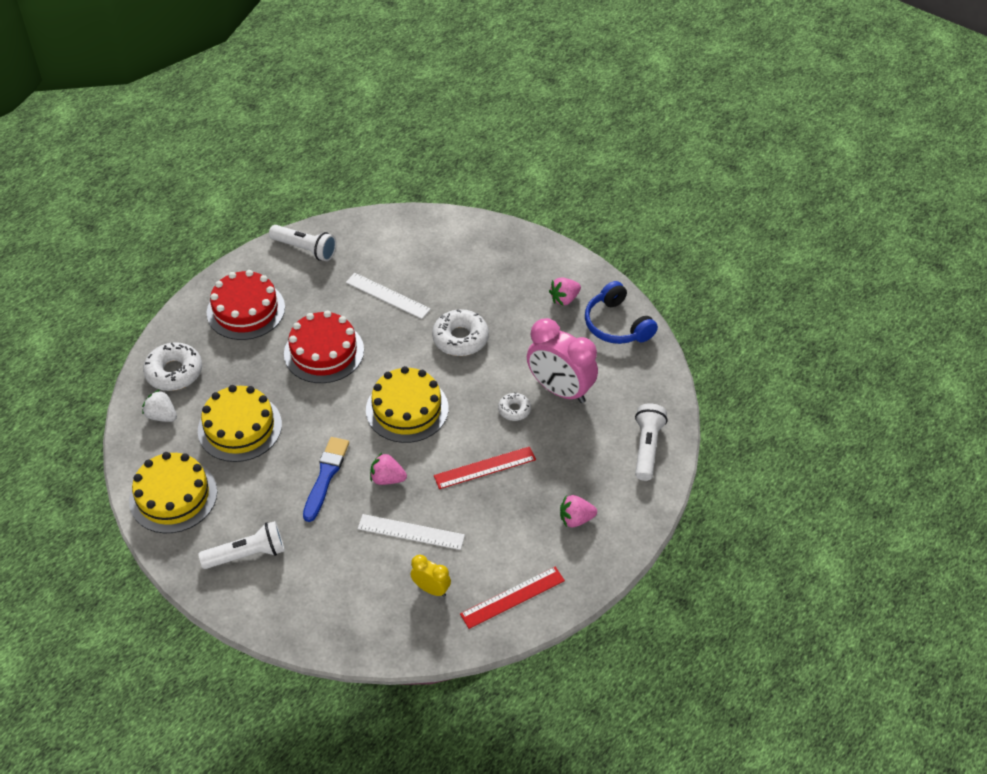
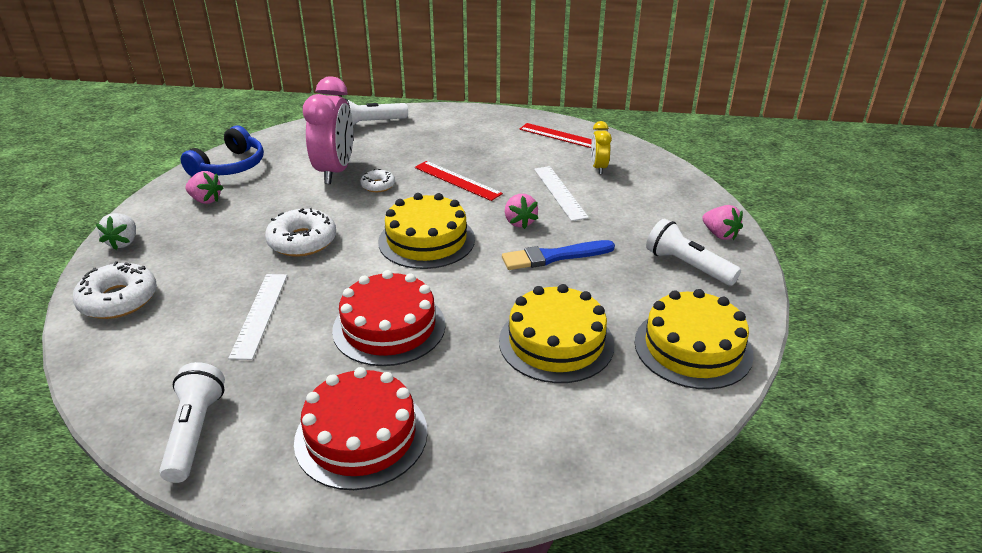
camera: 120 degrees left, 15 degrees down
(162, 416) = (606, 421): white strawberry -> white strawberry (123, 242)
(174, 372) = (529, 451): white donut -> white donut (118, 300)
(576, 519) = (468, 132): pink strawberry -> pink strawberry (720, 234)

